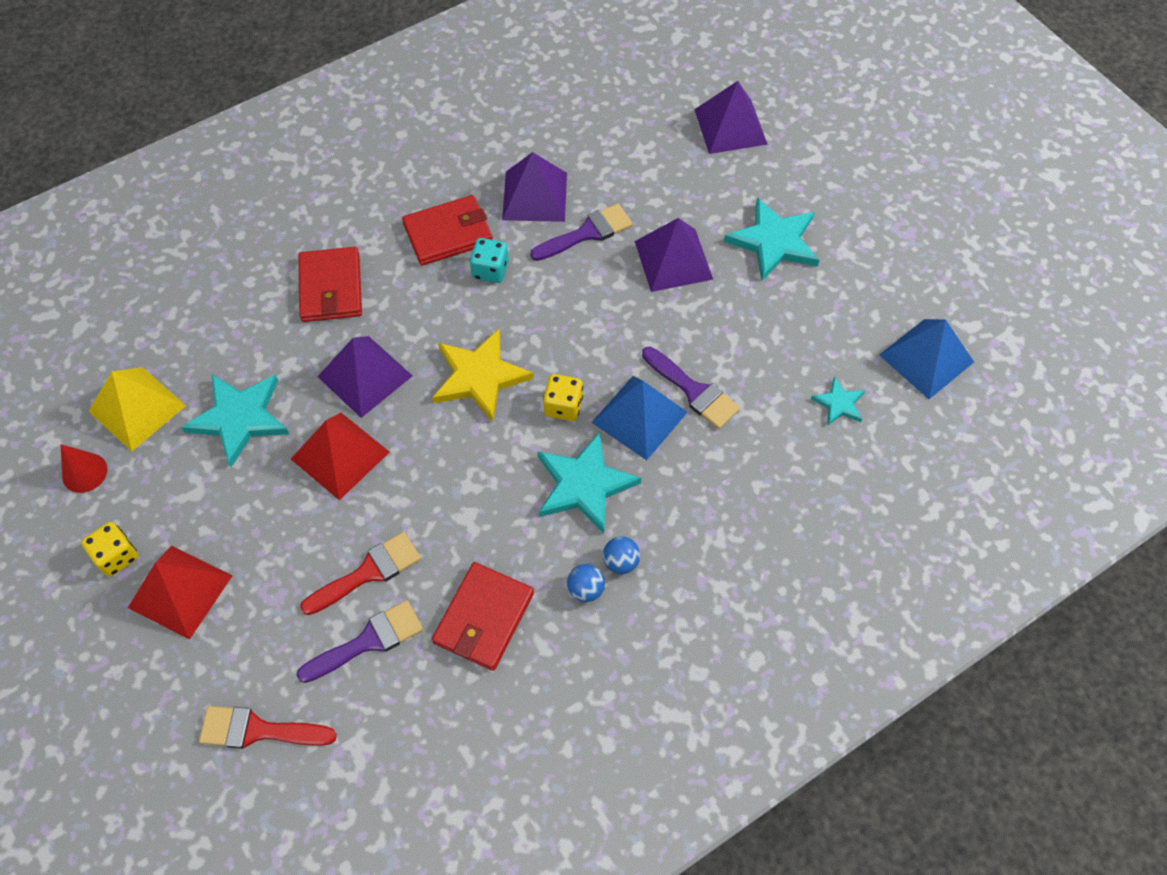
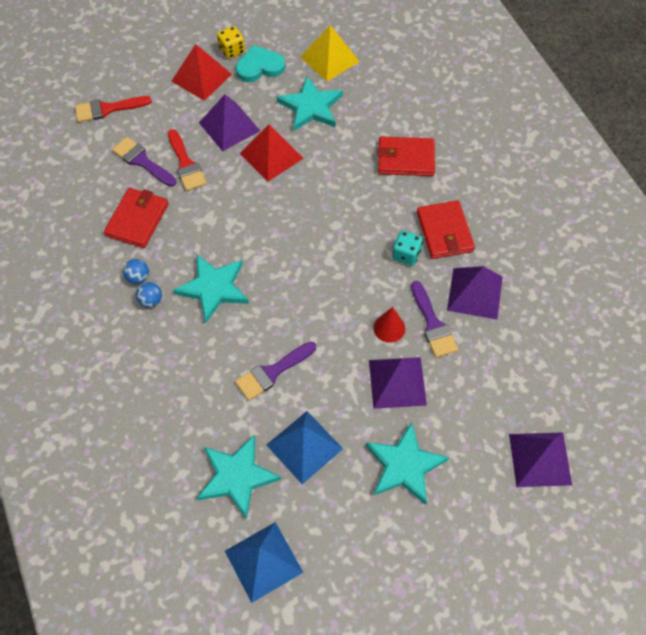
camera: 100 degrees right, 0 degrees up
(84, 472) = (290, 36): red cone -> red cone (389, 328)
(155, 506) = (259, 67): none -> turquoise heart
(258, 730) = (107, 109): red brush -> red brush turned 120 degrees counterclockwise
(364, 376) = (329, 172): purple pyramid -> purple pyramid (229, 126)
(368, 641) = (142, 161): purple brush -> purple brush turned 150 degrees clockwise
(480, 377) = (314, 237): yellow star -> none
(483, 618) = (137, 220): red wallet -> red wallet turned 75 degrees clockwise
(563, 406) = (279, 285): yellow dice -> none
(639, 417) = (258, 331): blue pyramid -> blue pyramid (304, 446)
(839, 403) = (237, 476): turquoise star -> turquoise star, size x1.91

